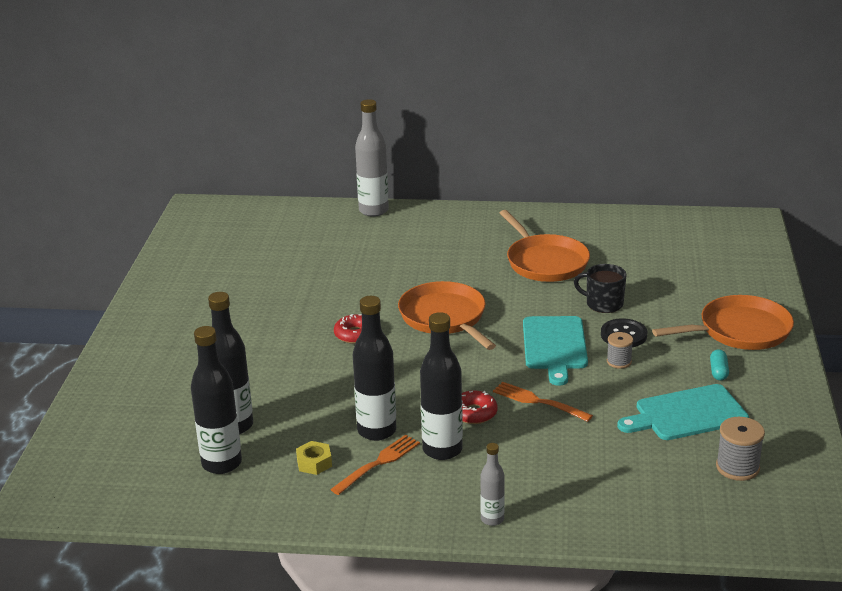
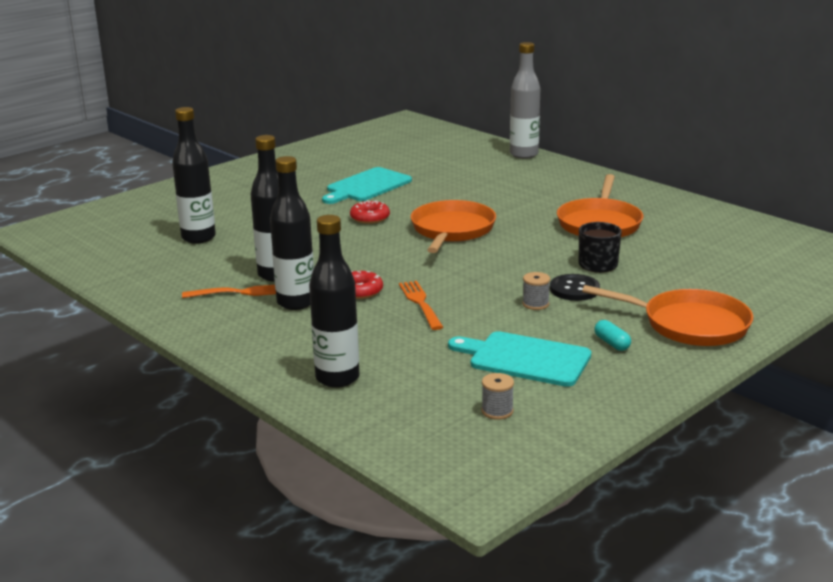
camera: 40 degrees right, 5 degrees down
(222, 463) = (153, 254): black bottle -> black bottle (337, 378)
(314, 463) = (204, 275): yellow nut -> none
(492, 519) = (247, 355): grey bottle -> none
(555, 346) = (502, 276): turquoise cutting board -> turquoise cutting board (367, 186)
(718, 371) = (612, 343): turquoise capsule -> turquoise capsule turned 75 degrees counterclockwise
(737, 467) = (497, 411): grey spool -> grey spool, size x0.65

